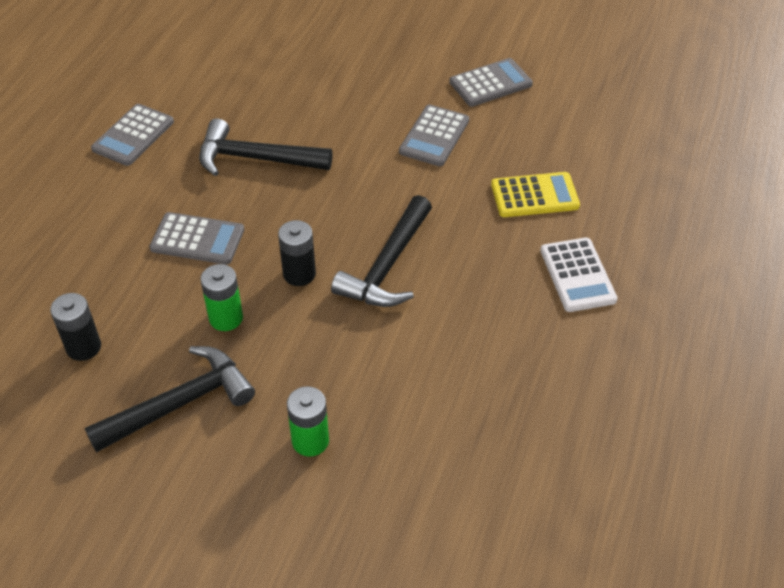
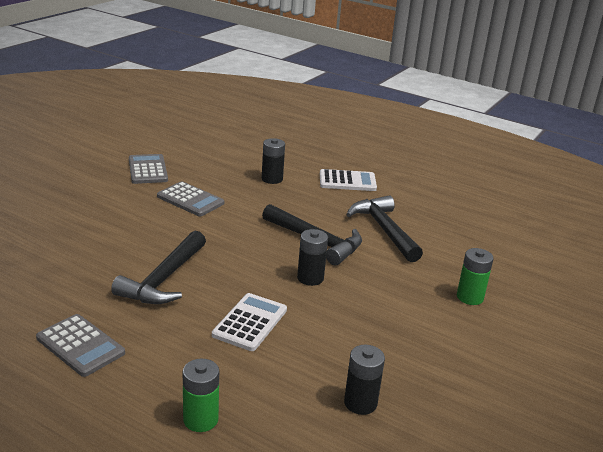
camera: 80 degrees left, 20 degrees down
(180, 404) = (431, 353): black hammer -> black hammer (384, 230)
(197, 239) = (250, 322): grey calculator -> white calculator
(226, 318) = (346, 319): green battery -> green battery (200, 419)
(534, 196) = (272, 179): yellow calculator -> black battery

